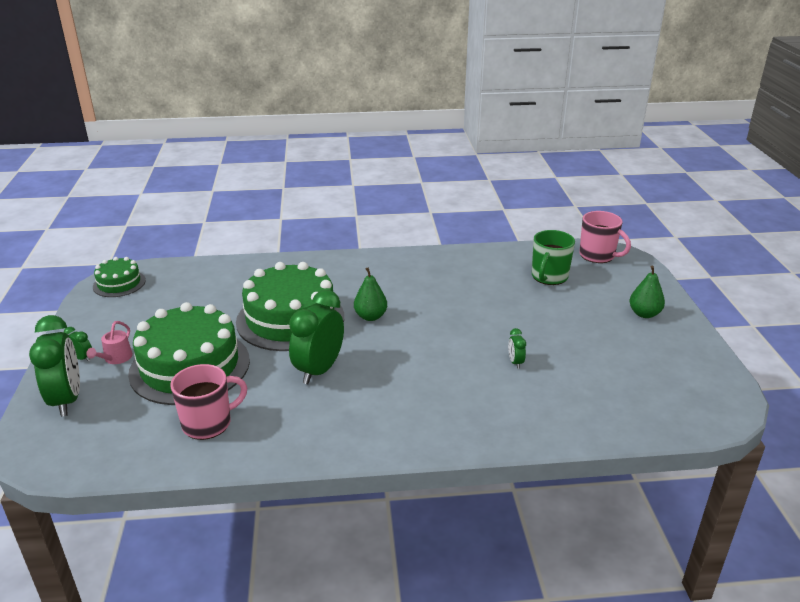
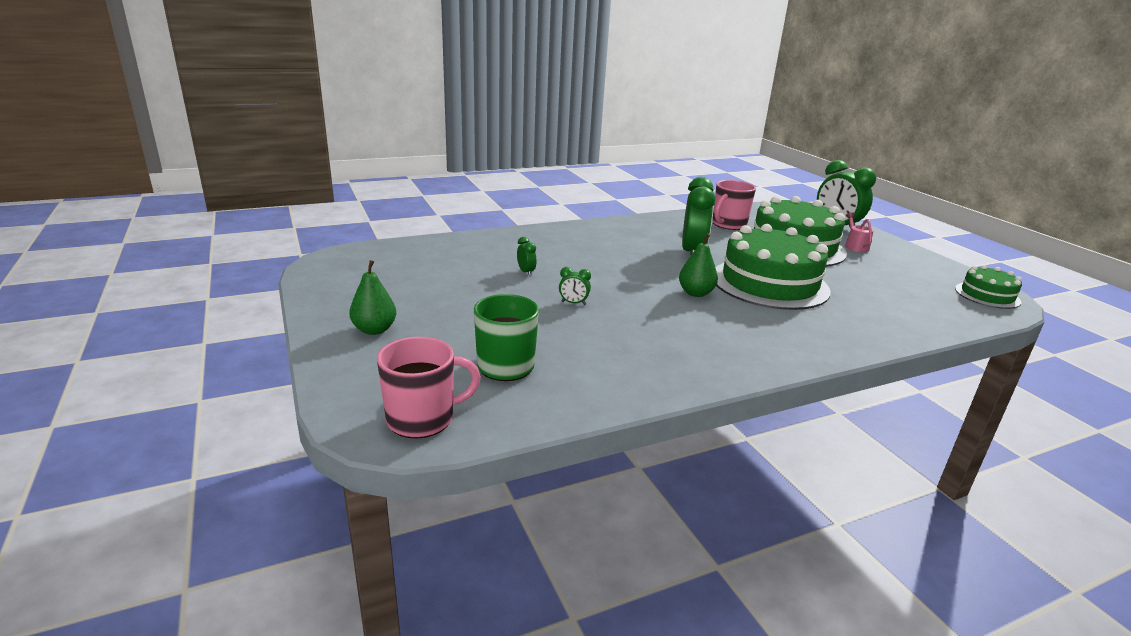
camera: 160 degrees right, 5 degrees down
(82, 358) = (878, 244): green clock -> green clock (573, 303)
(598, 256) = (423, 419): pink mug -> pink mug turned 135 degrees clockwise

